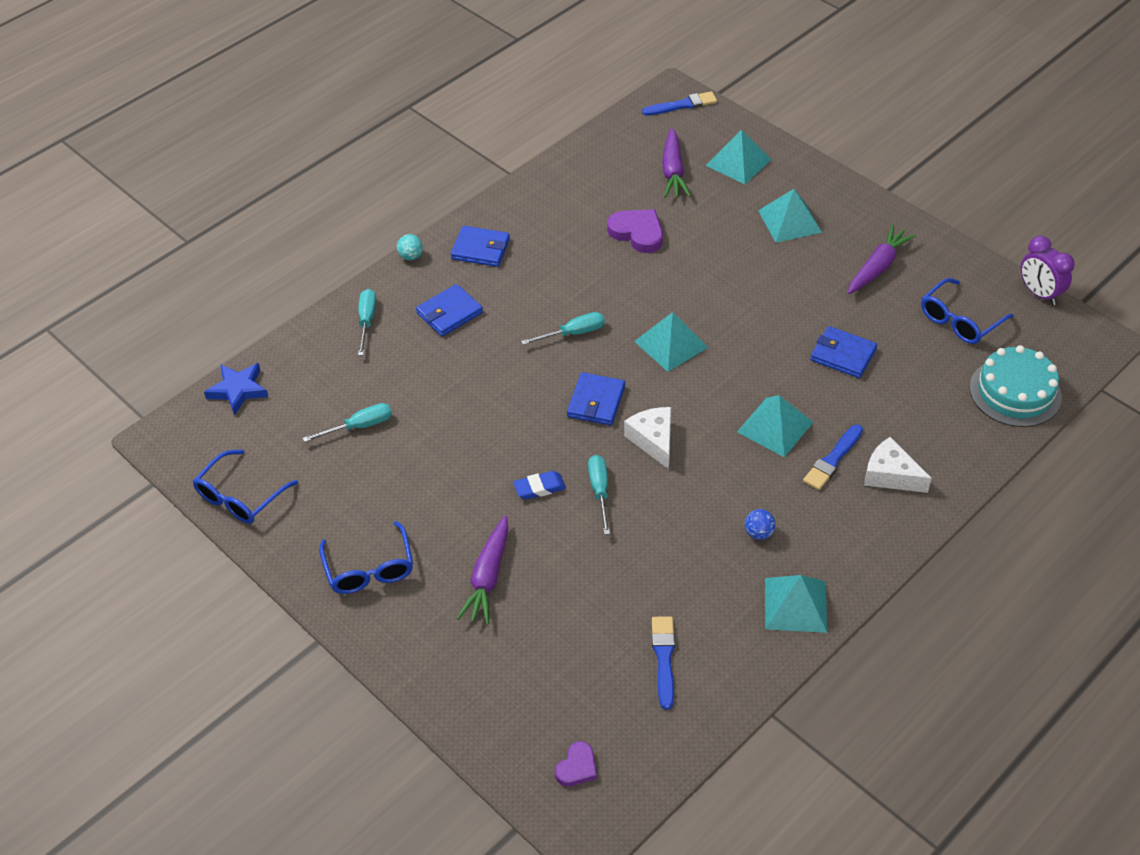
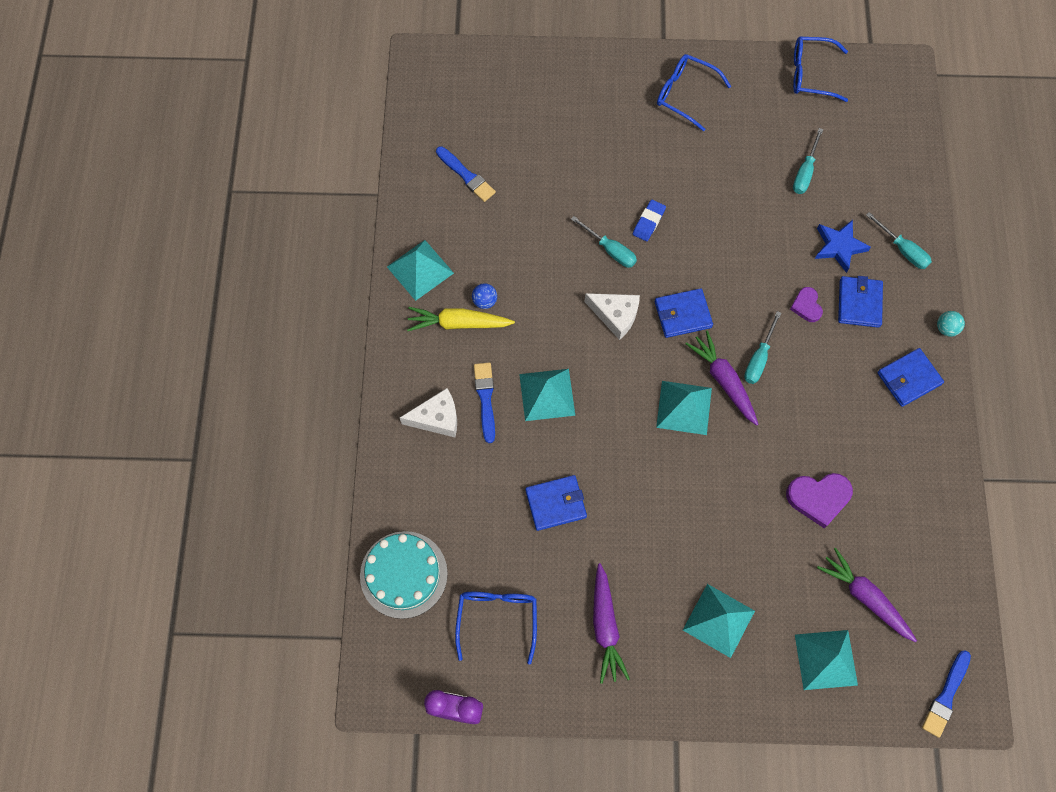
camera: 135 degrees right, 20 degrees up
(238, 390) = (908, 134): blue star -> blue star (839, 247)
(240, 497) = (810, 74): blue glasses -> blue glasses turned 75 degrees counterclockwise
(488, 577) = (614, 143): purple carrot -> purple carrot (723, 381)
(577, 767) = (455, 83): purple heart -> purple heart (806, 306)
(596, 401) = (683, 314): blue wallet -> blue wallet turned 75 degrees counterclockwise
(801, 533) = (458, 323): none -> yellow carrot

